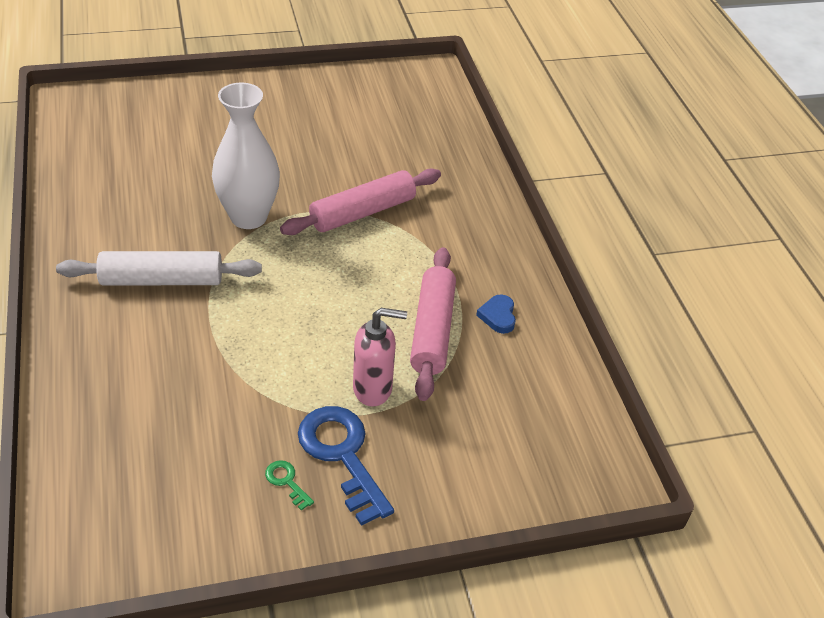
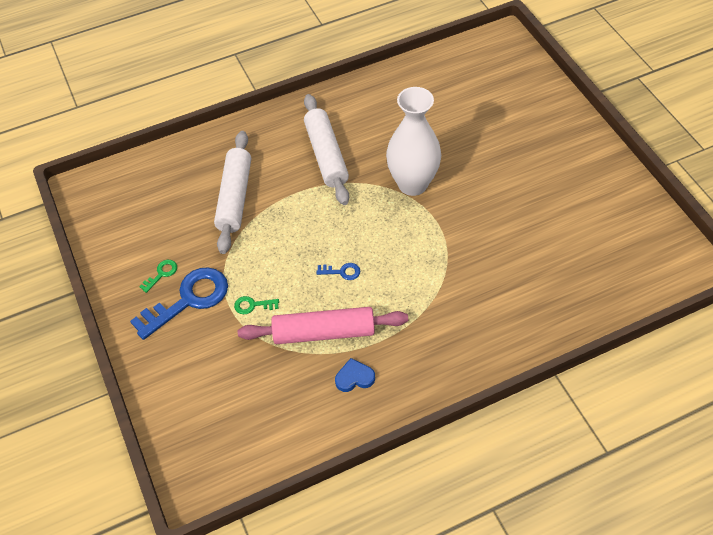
camera: 85 degrees right, 10 degrees up
(186, 382) = (235, 197): none -> white rolling pin
(352, 300) = (342, 272): none -> blue key
(362, 212) = (448, 256): pink rolling pin -> none
(373, 389) = (253, 305): pink soap dispenser -> green key

